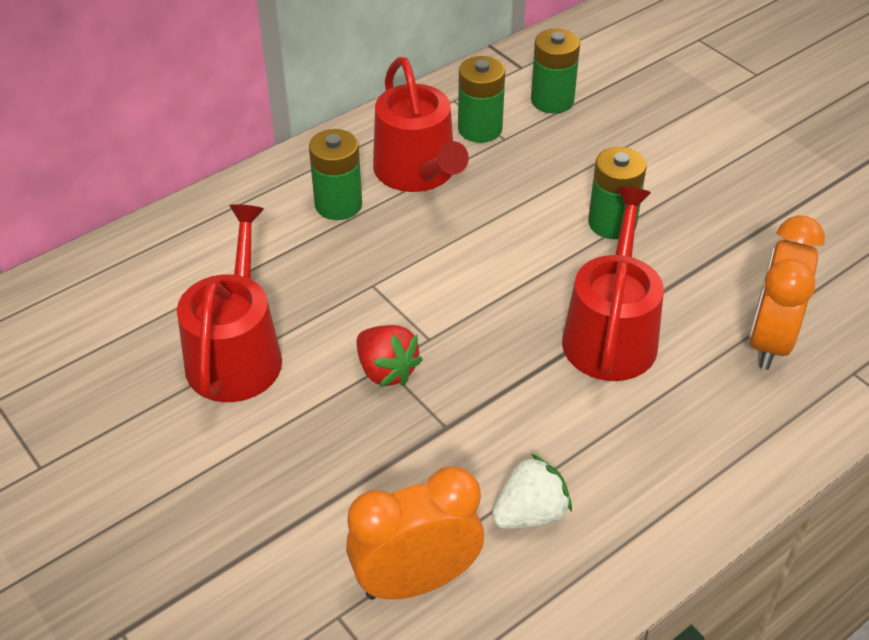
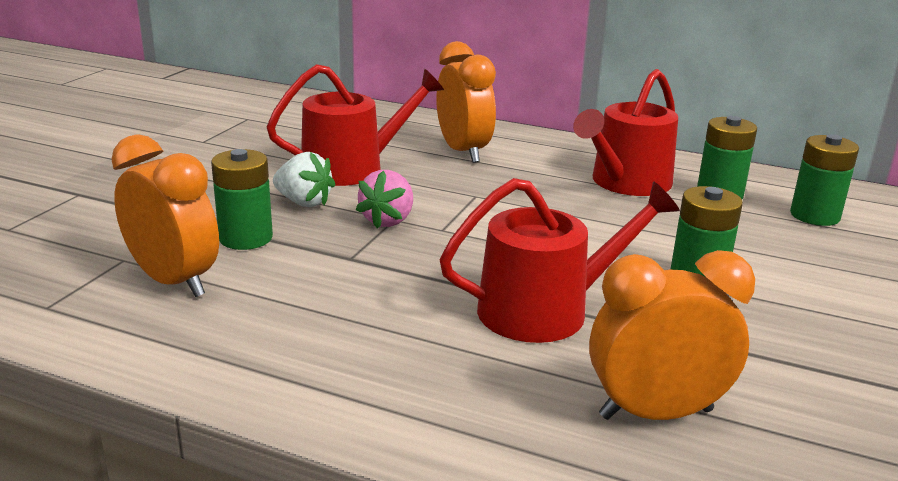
camera: 60 degrees right, 20 degrees down
(261, 249) = (463, 152): none -> orange clock
(338, 204) = (545, 164): green battery -> green battery (246, 238)
(386, 370) = (388, 220): red strawberry -> pink strawberry
(530, 514) = (279, 316): white strawberry -> white strawberry (304, 202)

